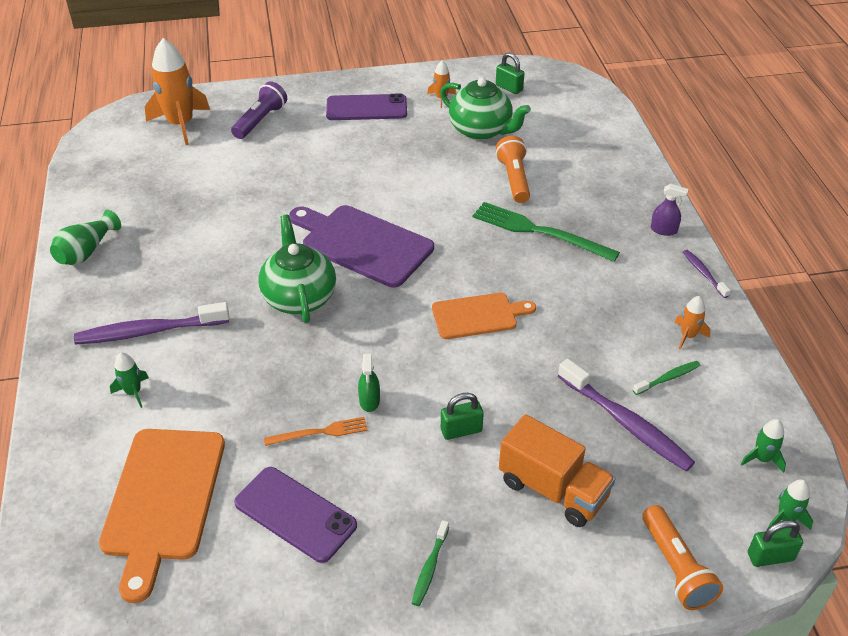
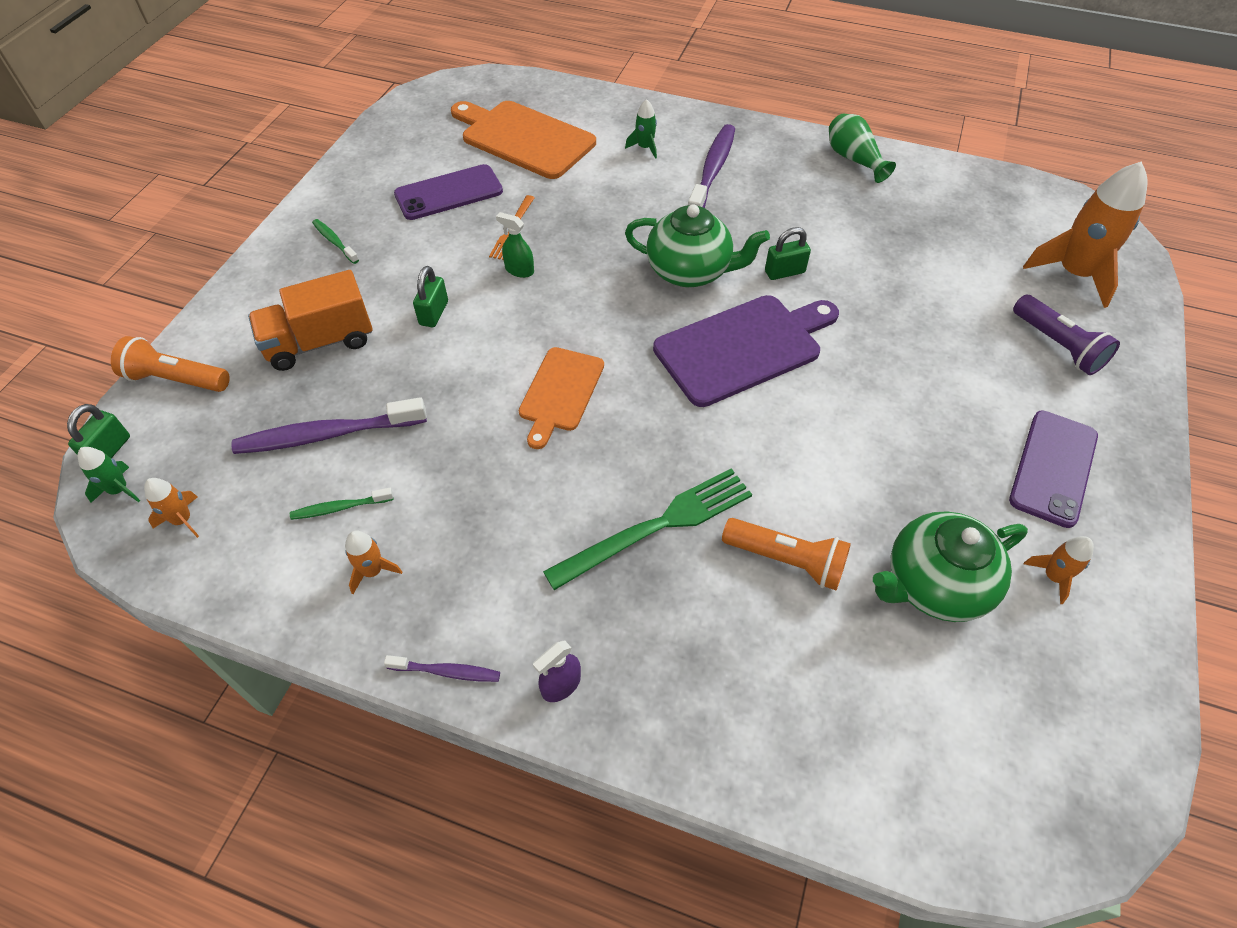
camera: 120 degrees right, 10 degrees up
(509, 88) = (1058, 700): green padlock -> green padlock (784, 272)
(668, 378) = (340, 508): green toothbrush -> green toothbrush turned 75 degrees clockwise
(762, 459) = (182, 520): green rocket -> orange rocket

